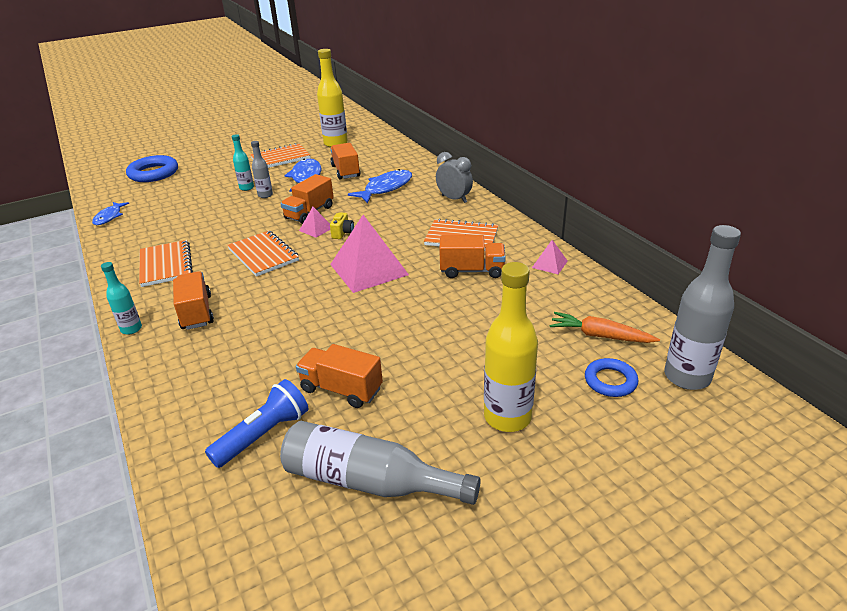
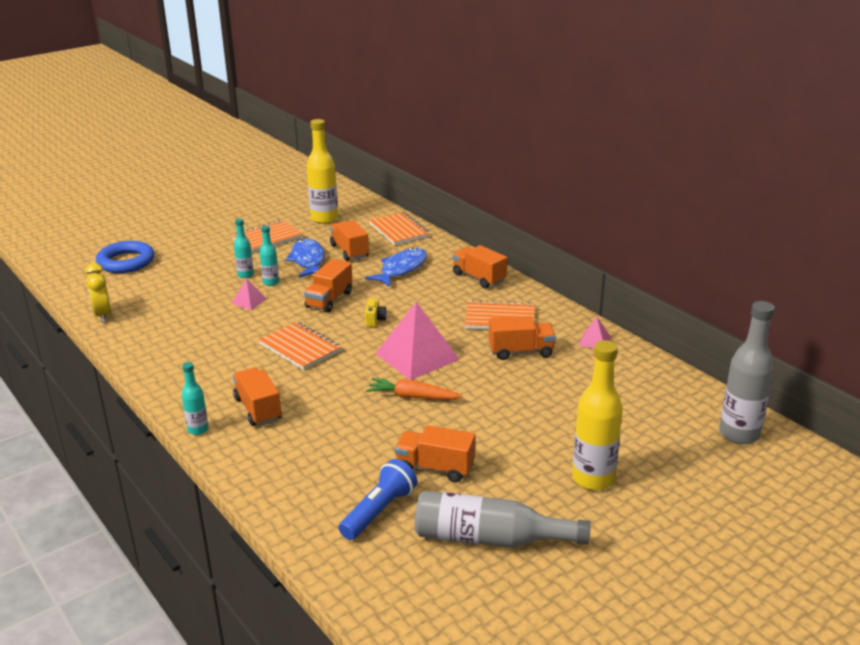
camera: 10 degrees left, 5 degrees down
(109, 217) = (103, 315): blue fish -> yellow clock
(165, 265) = (198, 364): orange notebook -> orange notebook (399, 230)
(265, 195) = (271, 282): grey bottle -> turquoise bottle
(316, 229) = (344, 317): pink pyramid -> pink pyramid (249, 301)
(454, 199) = (479, 278): grey clock -> orange truck
(600, 336) = (657, 404): orange carrot -> orange carrot (413, 397)
(610, 381) = (674, 442): blue ring -> none

